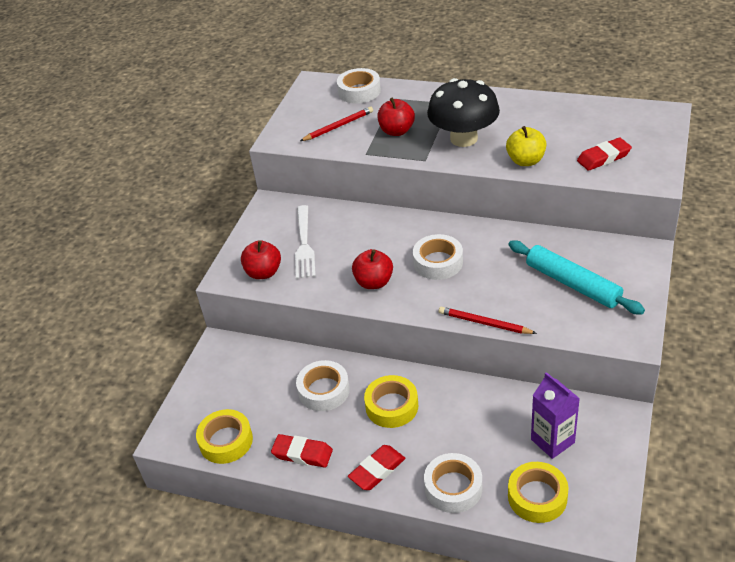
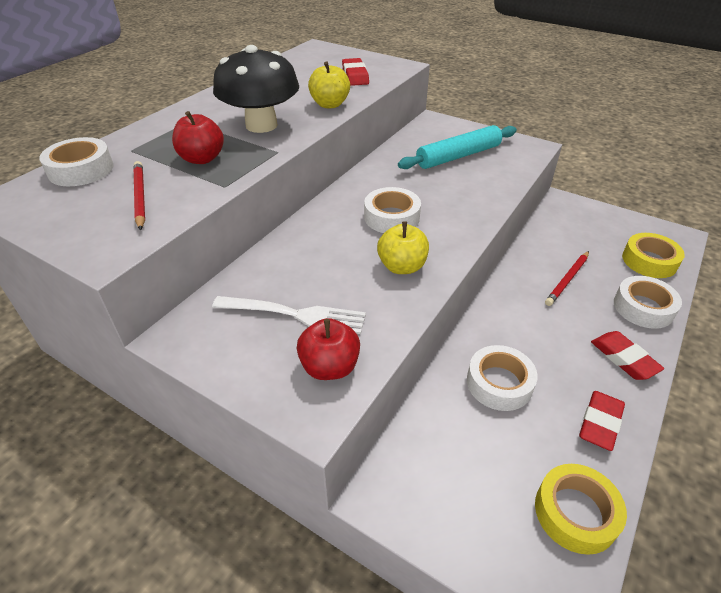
camera: 80 degrees left, 0 degrees up
(374, 282) = (402, 266): red apple -> yellow apple
(392, 406) = (533, 329): yellow tape -> none
(484, 323) = (494, 208): red pencil -> red pencil (567, 280)
(552, 441) = (587, 239): purple carton -> none

